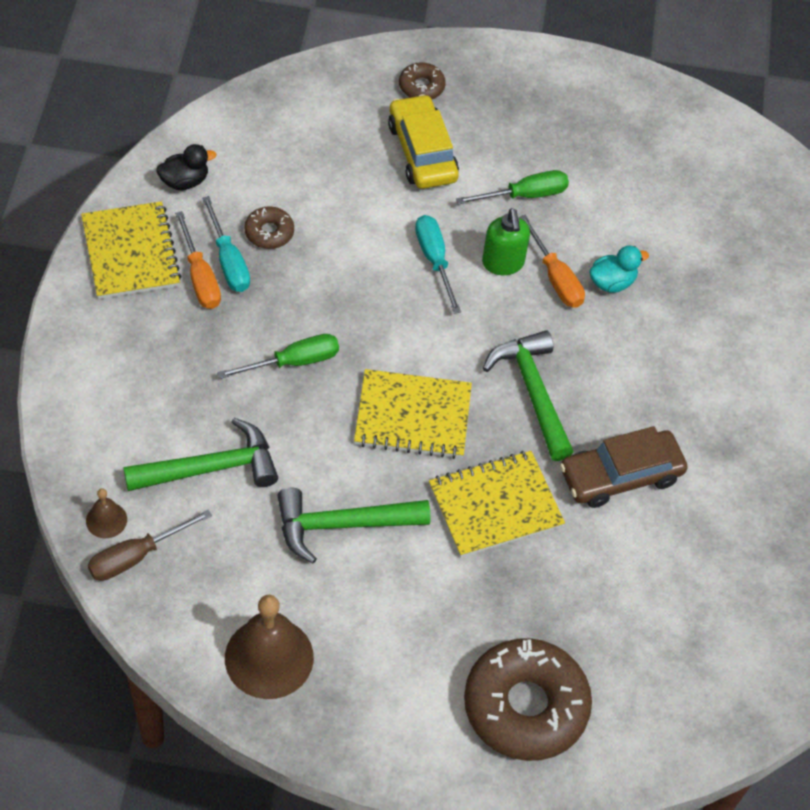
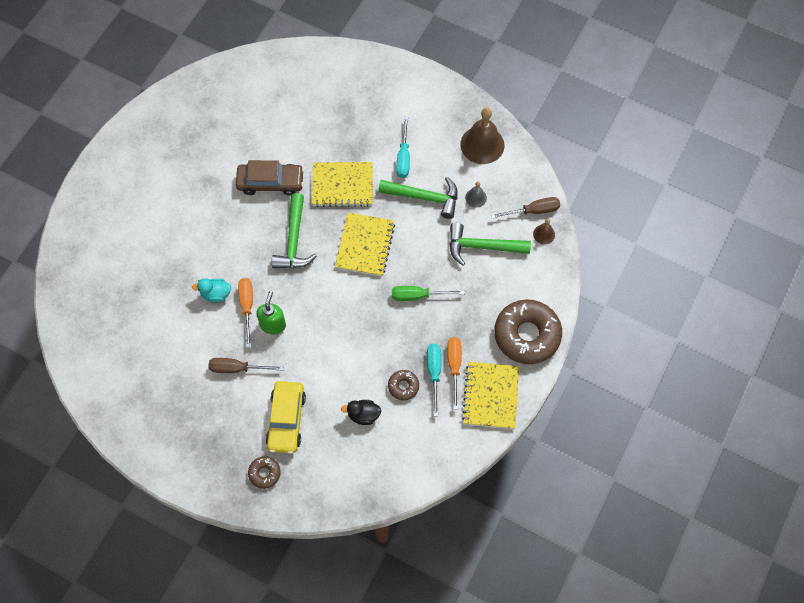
camera: 155 degrees left, 10 degrees up
(185, 181) = (443, 440): black duck -> black duck (363, 415)
(249, 551) = (476, 197): none -> grey bell
(413, 416) = (365, 245): yellow notebook -> yellow notebook turned 75 degrees clockwise
(434, 260) = (312, 338): turquoise screwdriver -> turquoise screwdriver (403, 157)
(524, 195) = (237, 368): green screwdriver -> brown screwdriver
(525, 706) = (371, 90): brown donut -> brown donut (527, 335)

